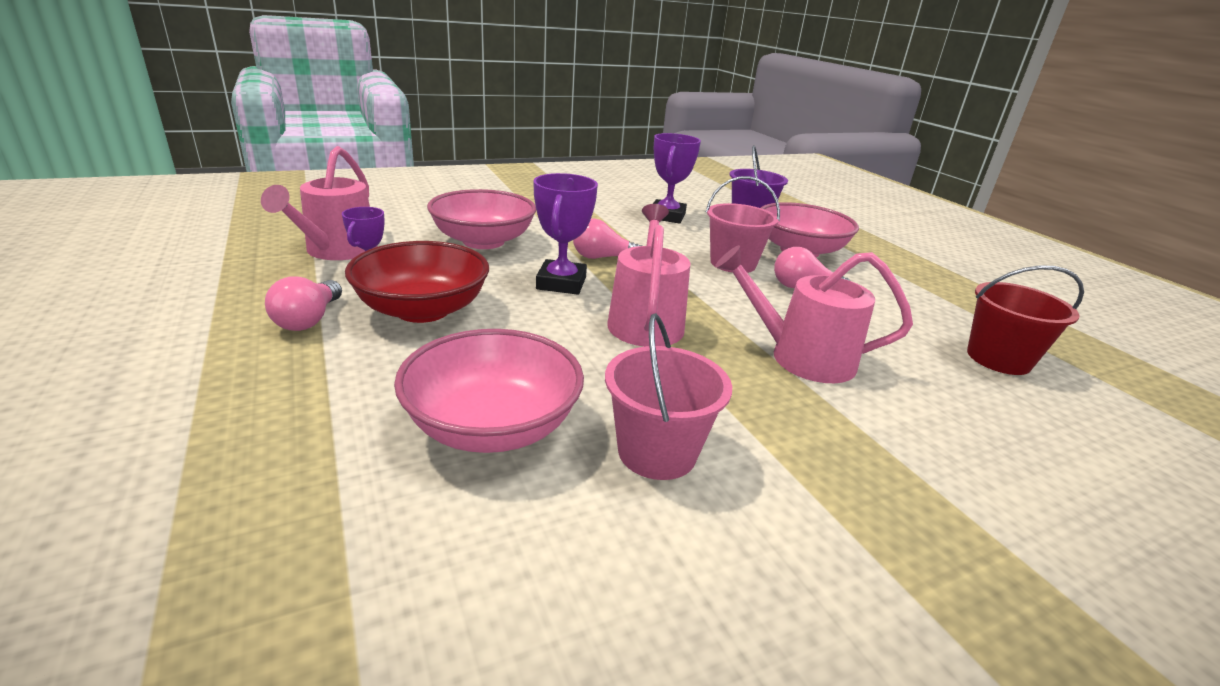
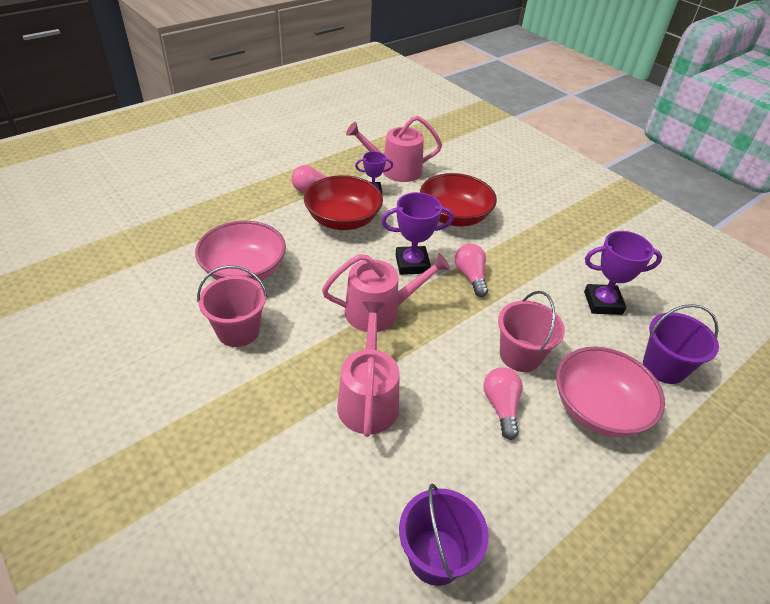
camera: 75 degrees right, 15 degrees up
(483, 241) = (454, 216): pink bowl -> red bowl
(998, 359) = (435, 556): red bucket -> purple bucket

